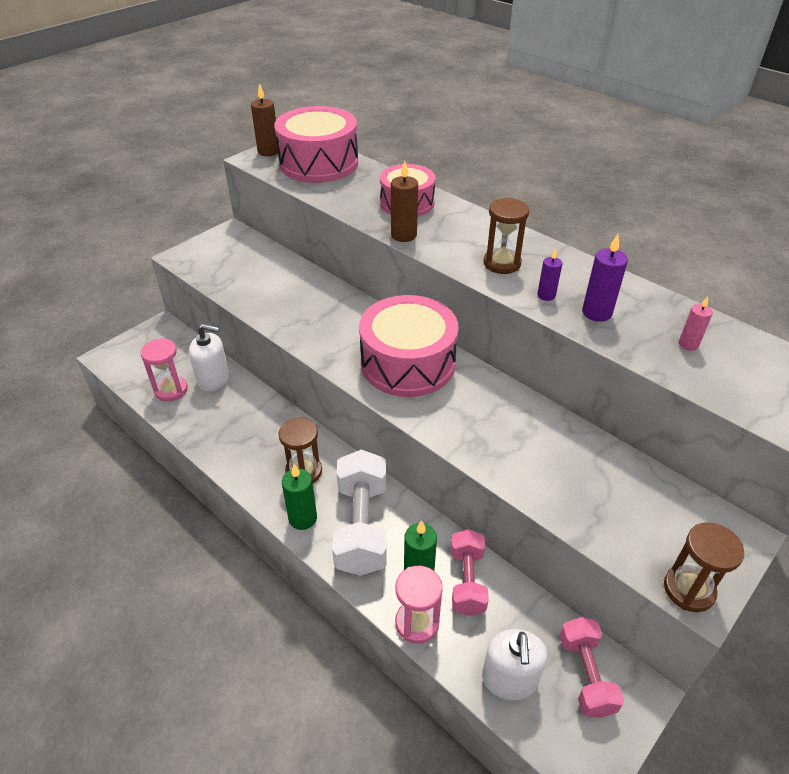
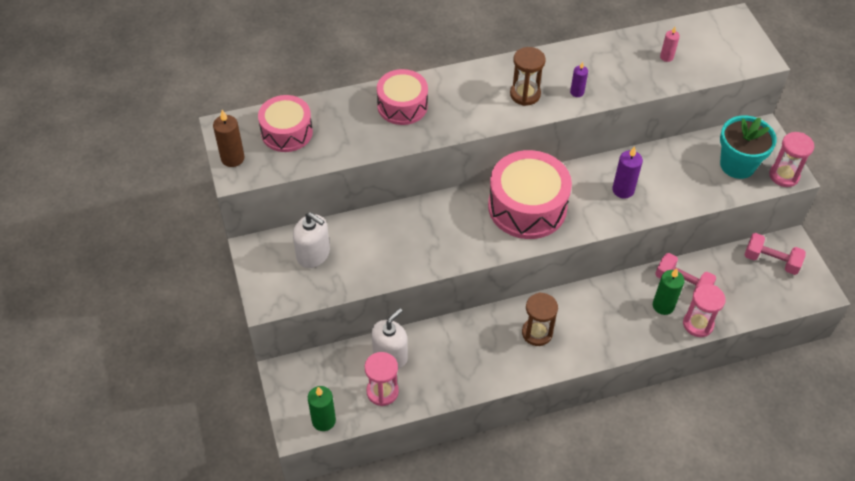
camera: 60 degrees left, 10 degrees up
(303, 518) = (581, 351): green candle -> green candle (323, 420)
(319, 163) = (287, 132): pink drum -> pink drum, size x0.63
(362, 526) = (608, 319): white dumbbell -> none
(403, 235) = (448, 129): brown candle -> none
(509, 679) = (756, 297): white soap dispenser -> white soap dispenser (313, 254)
(597, 313) = (611, 78): purple candle -> purple candle (623, 190)
(651, 526) = (737, 165): none -> turquoise flower pot
(689, 589) = (784, 175): brown hourglass -> pink hourglass

